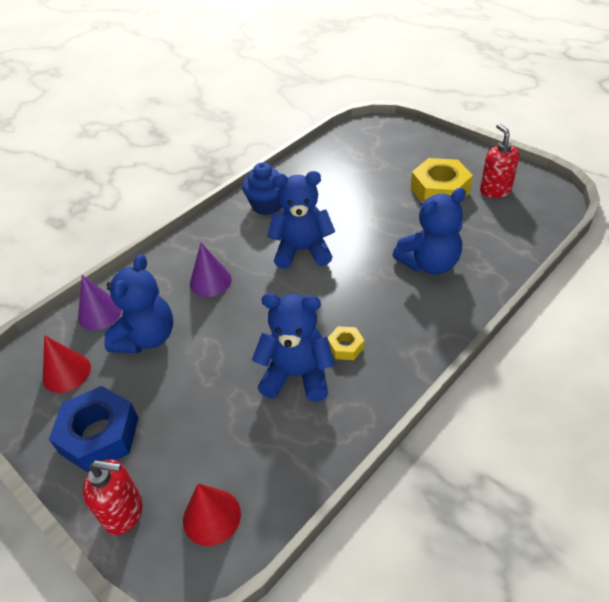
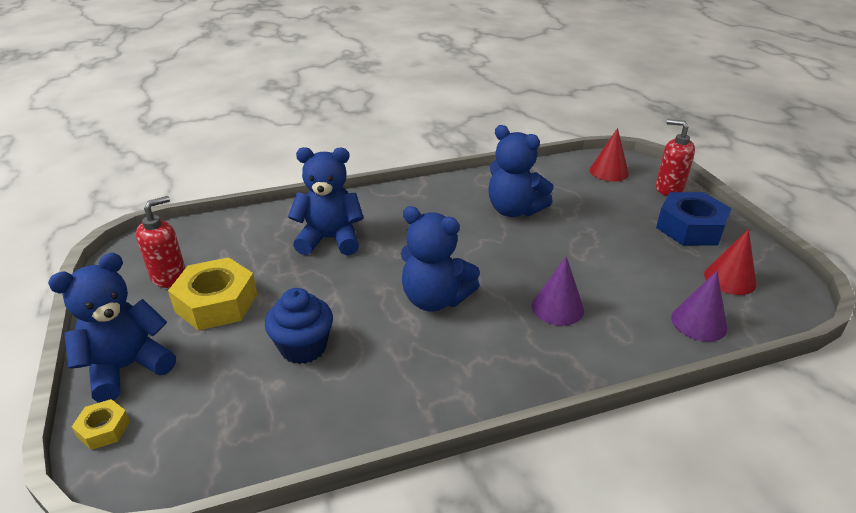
camera: 155 degrees left, 10 degrees down
(147, 338) = (642, 279): blue teddy bear -> blue teddy bear (127, 367)
(267, 205) = (432, 380): blue cupcake -> blue cupcake (303, 347)
(345, 347) = (462, 212): yellow nut -> yellow nut (104, 429)
(495, 190) = (169, 277): red soap dispenser -> red soap dispenser turned 150 degrees counterclockwise

